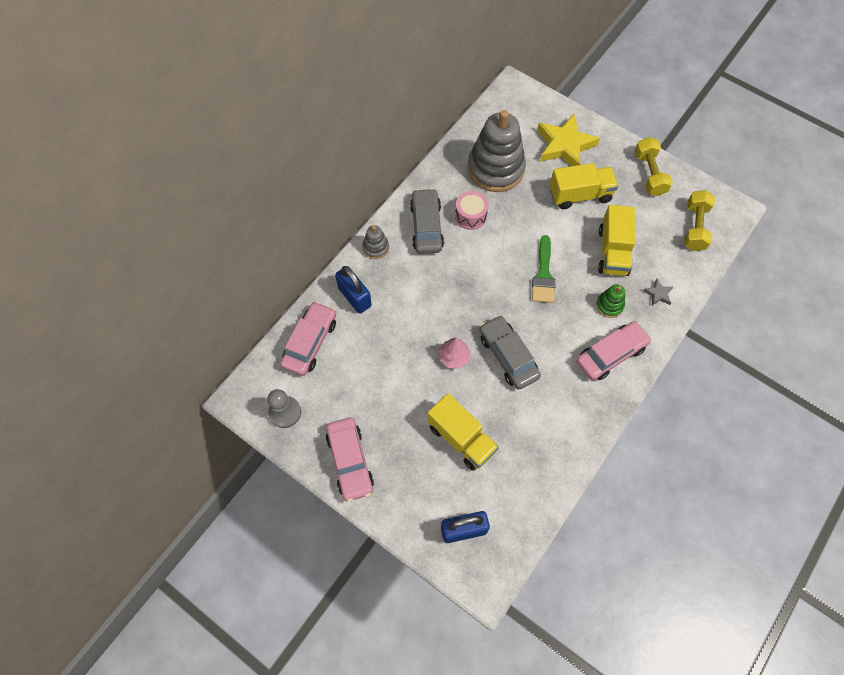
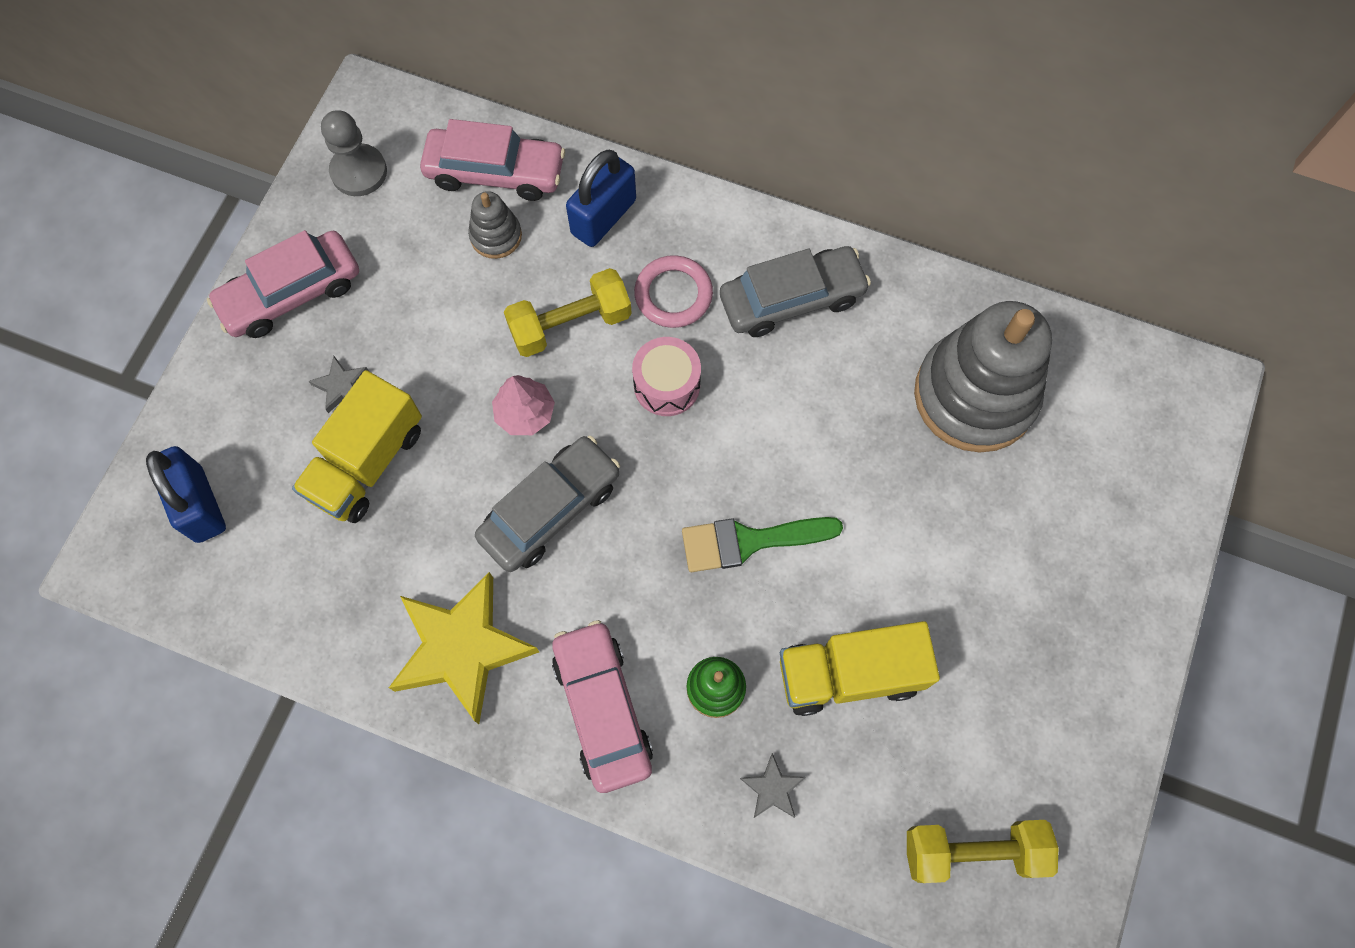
camera: 75 degrees right, 5 degrees up
(376, 247) = (717, 224): grey stacking toy -> grey stacking toy (496, 236)
(408, 276) = (673, 294): none -> pink ring
(414, 444) = (341, 386): none -> grey star
(470, 216) = (843, 373): pink drum -> pink drum (667, 385)
(564, 145) = (1089, 523): yellow star -> yellow star (462, 648)
(580, 195) = (970, 579): yellow truck -> none
(610, 354) = (602, 709): pink car -> pink car turned 150 degrees counterclockwise
(649, 174) = (1083, 724): yellow dumbbell -> yellow dumbbell (570, 324)

